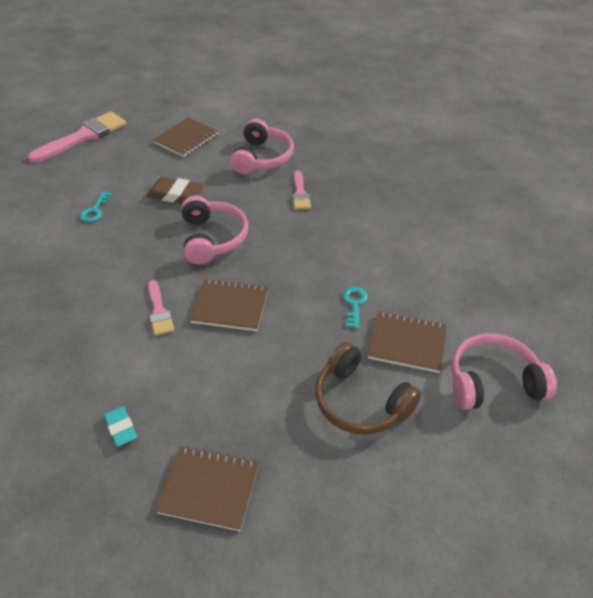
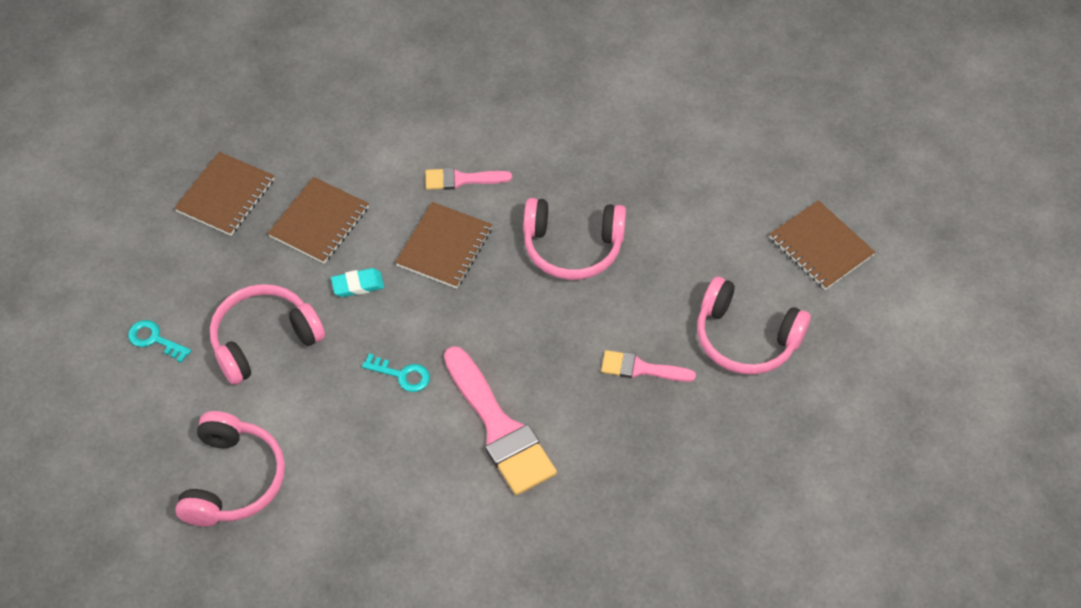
camera: 105 degrees right, 10 degrees up
(84, 136) = (853, 123): pink brush -> pink brush (499, 428)
(95, 210) = (668, 129): turquoise key -> turquoise key (154, 340)
(121, 428) = (319, 136): turquoise eraser -> turquoise eraser (358, 285)
(176, 194) = (678, 218): brown eraser -> none
(360, 401) = (264, 340): brown headphones -> pink headphones
(407, 343) = (321, 411): brown notebook -> brown notebook (319, 222)

